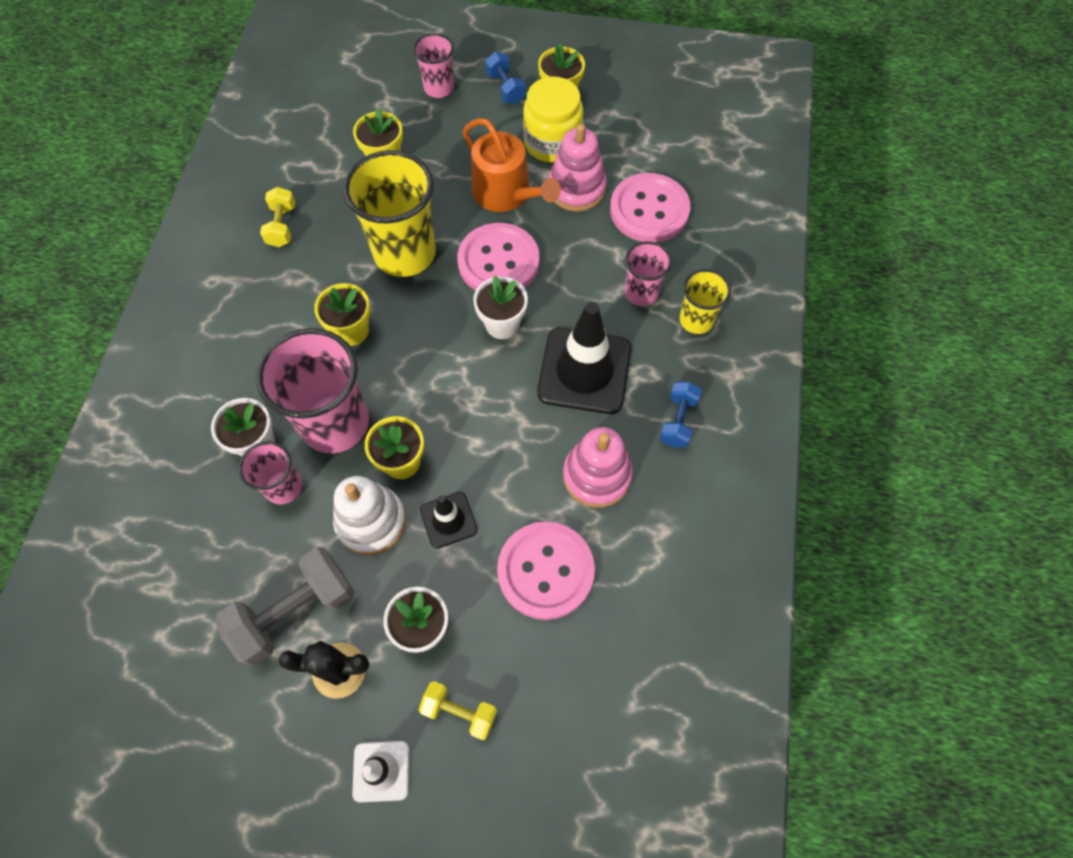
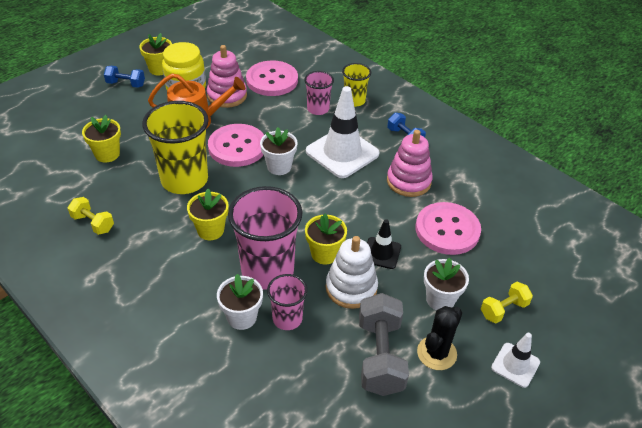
camera: 55 degrees left, 20 degrees down
(439, 88) = (88, 107): pink cup -> none
(584, 371) = (342, 153): black traffic cone -> white traffic cone

